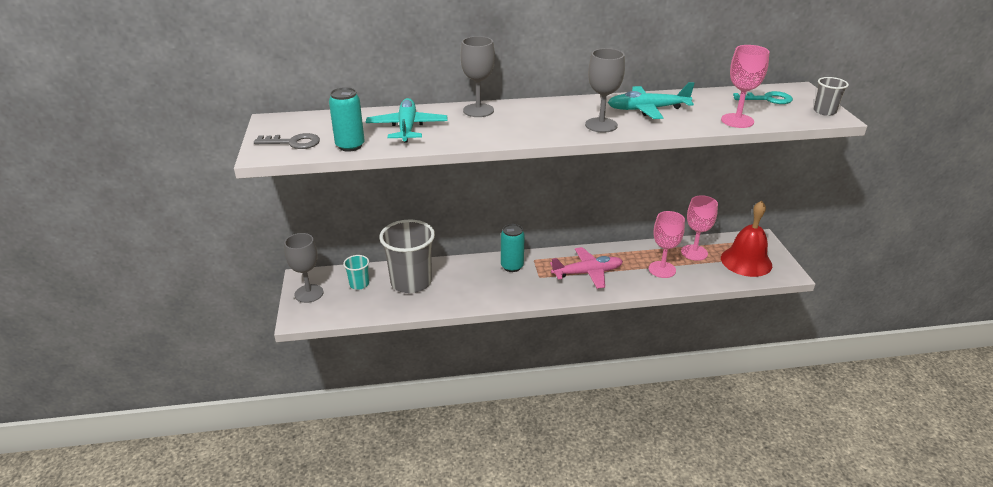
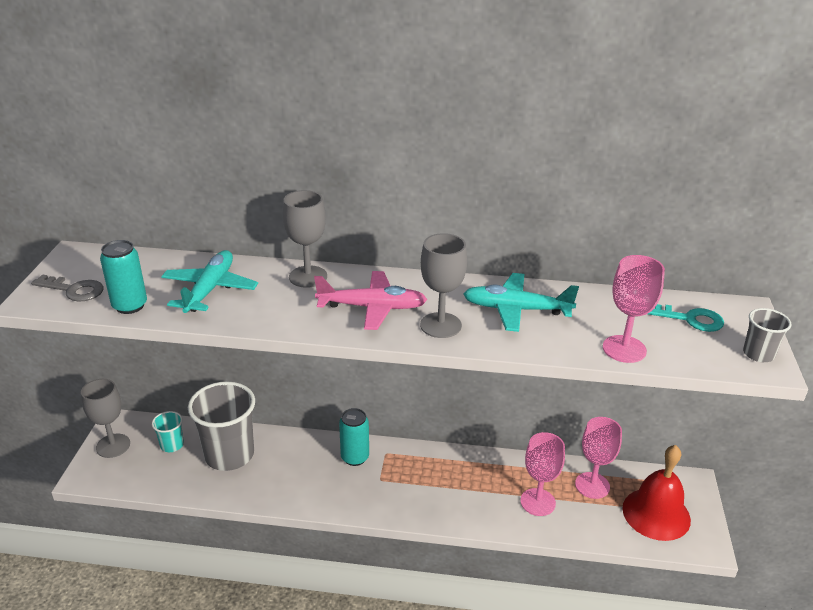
camera: 15 degrees right, 0 degrees up
(587, 273) = (440, 486): pink plane -> pink plane (372, 307)

